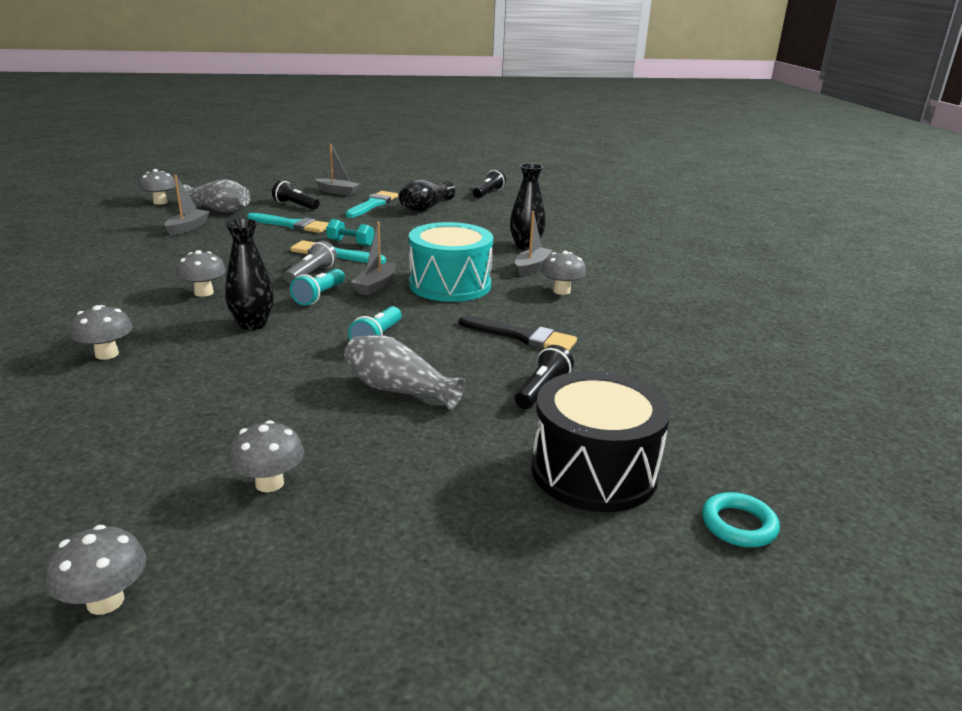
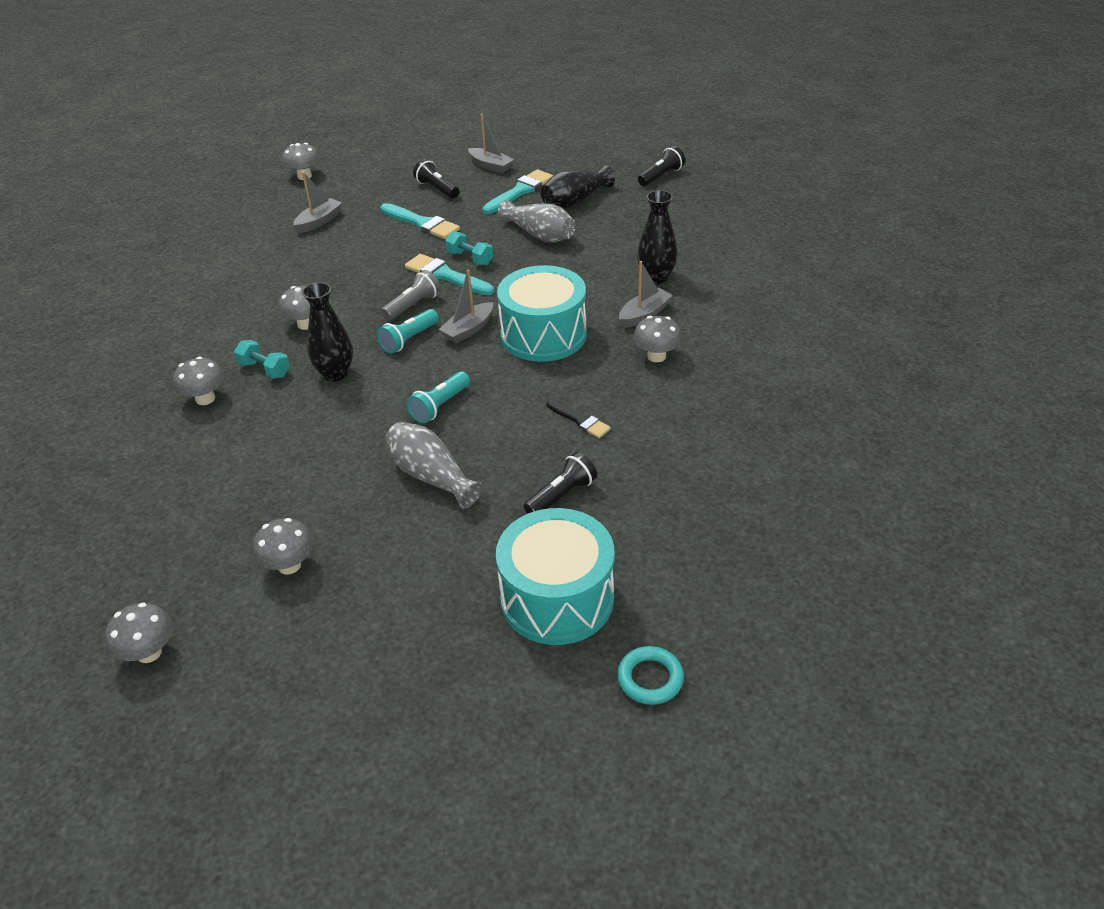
camera: 20 degrees right, 15 degrees up
(170, 327) = (265, 369): none -> turquoise dumbbell
(219, 210) = (357, 192): grey vase -> grey vase (540, 235)
(522, 337) = (580, 420): black brush -> black brush, size x0.61
(594, 471) = (557, 598): black drum -> turquoise drum

